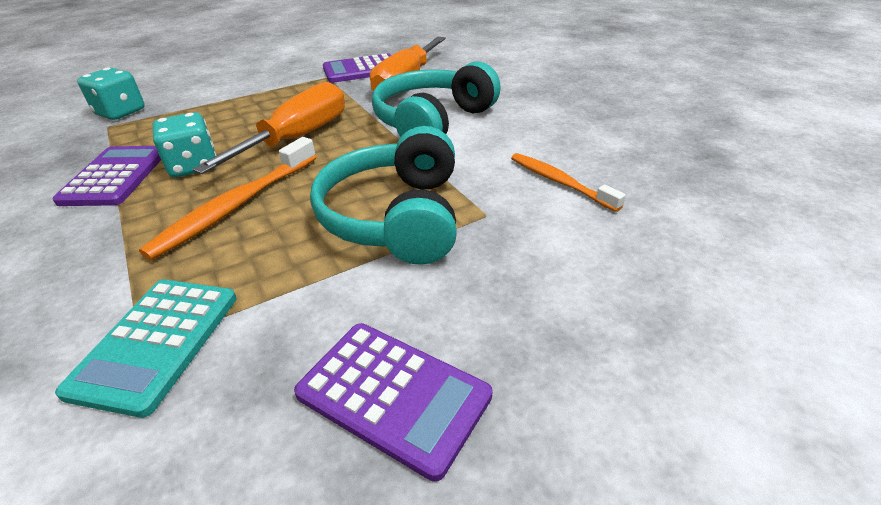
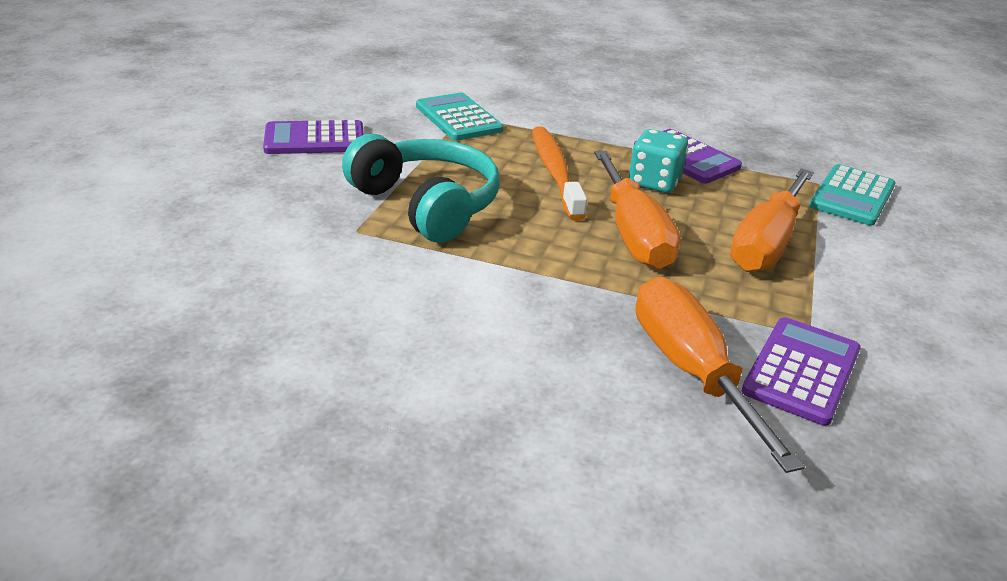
camera: 135 degrees right, 5 degrees down
(120, 112) = (852, 196): turquoise dice -> turquoise calculator
(242, 109) = (766, 243): none -> orange screwdriver
(432, 122) = (539, 309): turquoise headphones -> none
(559, 182) = (315, 283): orange toothbrush -> none

